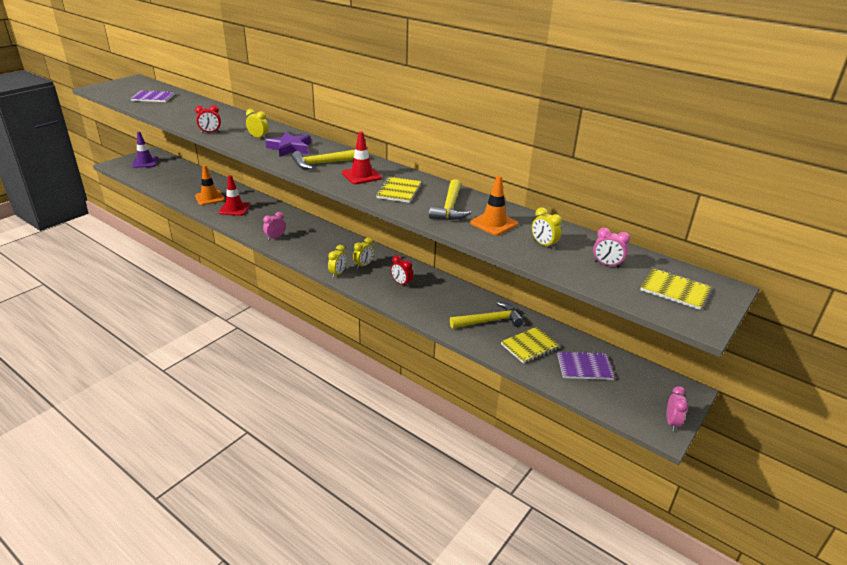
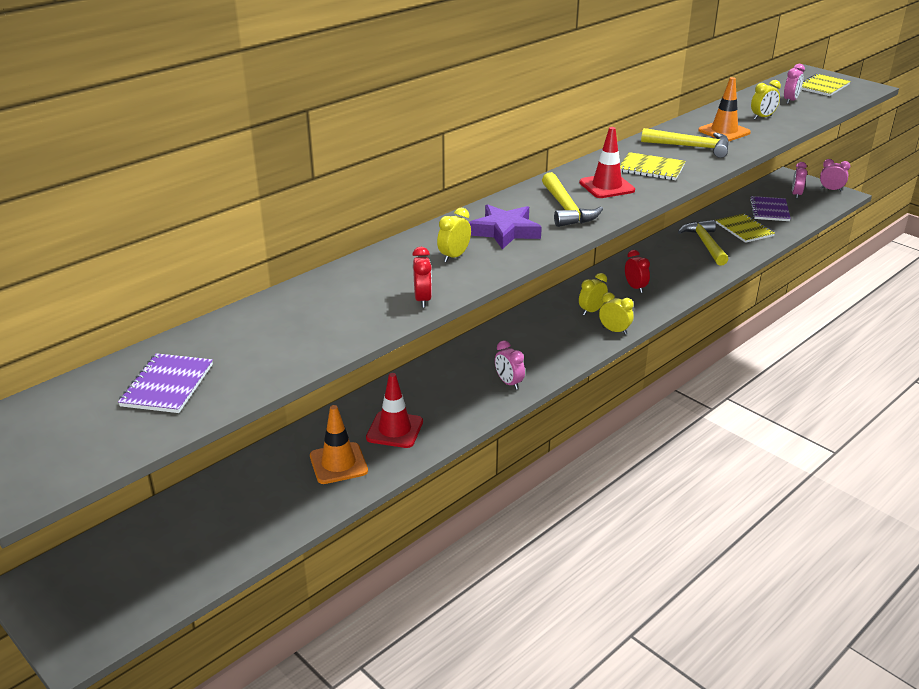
camera: 80 degrees left, 0 degrees up
(145, 162) = (94, 587): purple traffic cone -> none
(364, 265) = (591, 311): yellow clock -> yellow clock turned 90 degrees counterclockwise
(401, 283) = (635, 287): red clock -> red clock turned 75 degrees counterclockwise
(638, 391) = (796, 195): none -> pink clock

